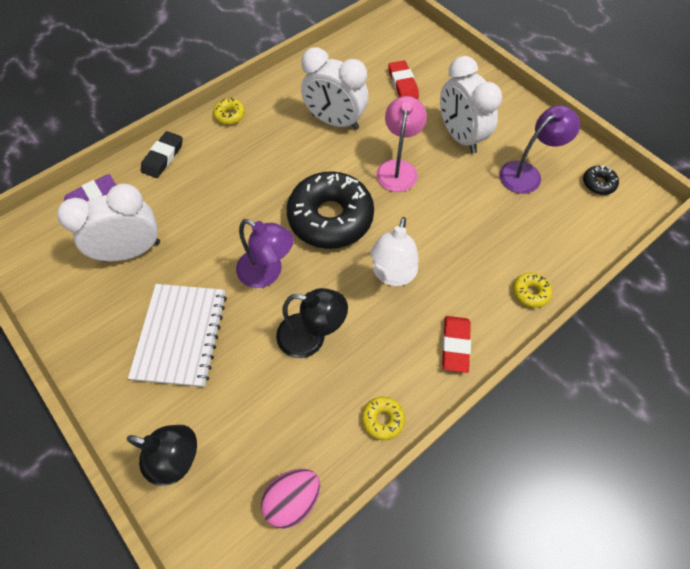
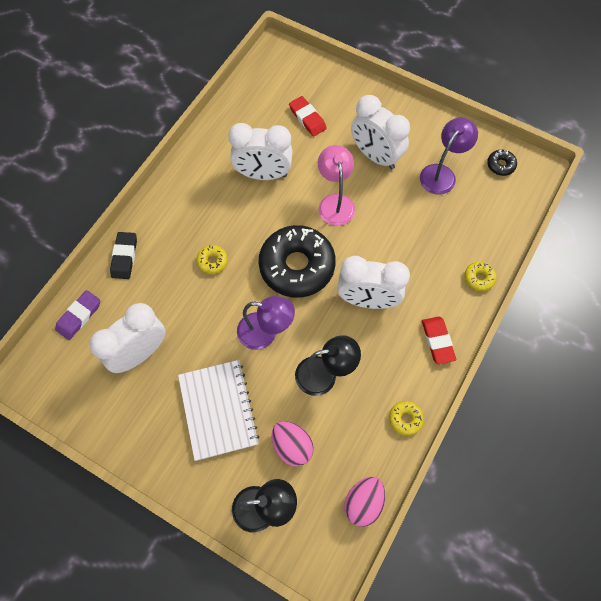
camera: 20 degrees left, 5 degrees up
(230, 115) = (166, 197): yellow donut -> yellow donut (212, 261)
(241, 403) = (292, 446): none -> pink egg
(392, 275) = (367, 300): white lamp -> white clock

